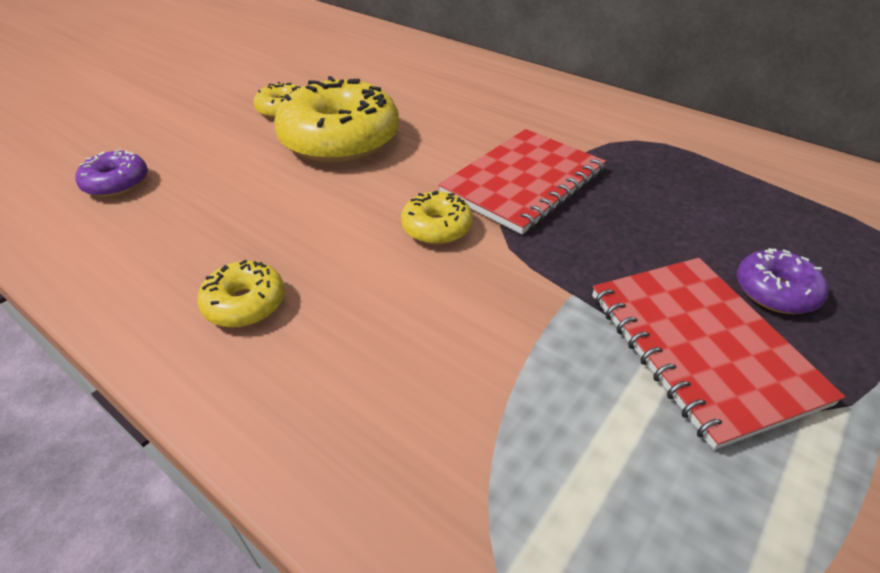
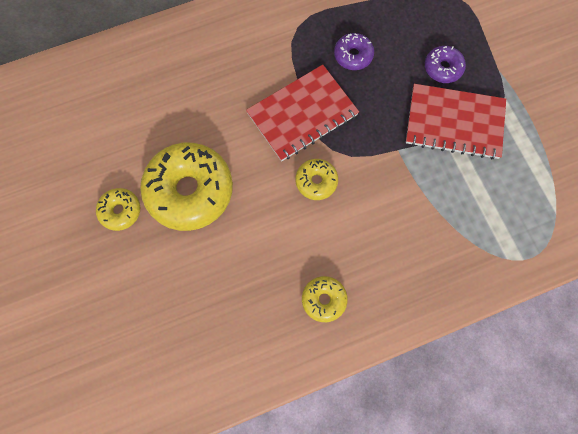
camera: 60 degrees left, 30 degrees up
(117, 183) = (158, 346): purple donut -> purple donut (353, 55)
(523, 182) = (302, 114): red notebook -> red notebook turned 75 degrees clockwise

